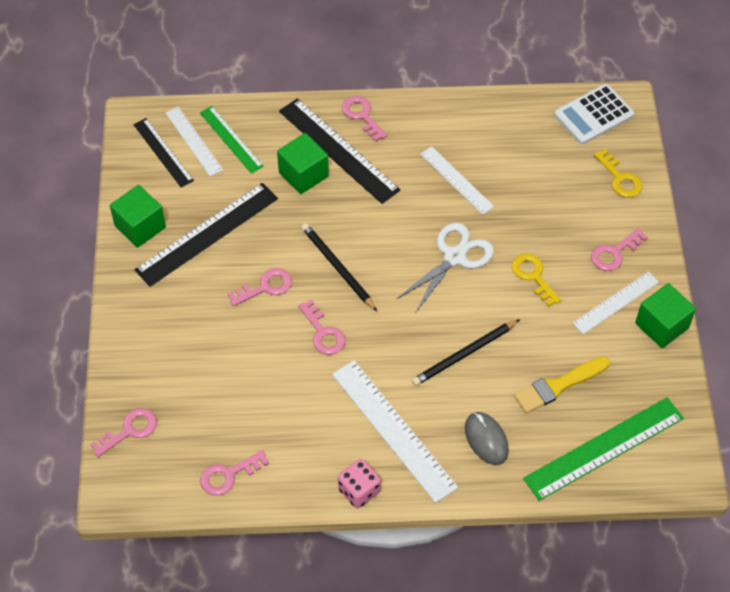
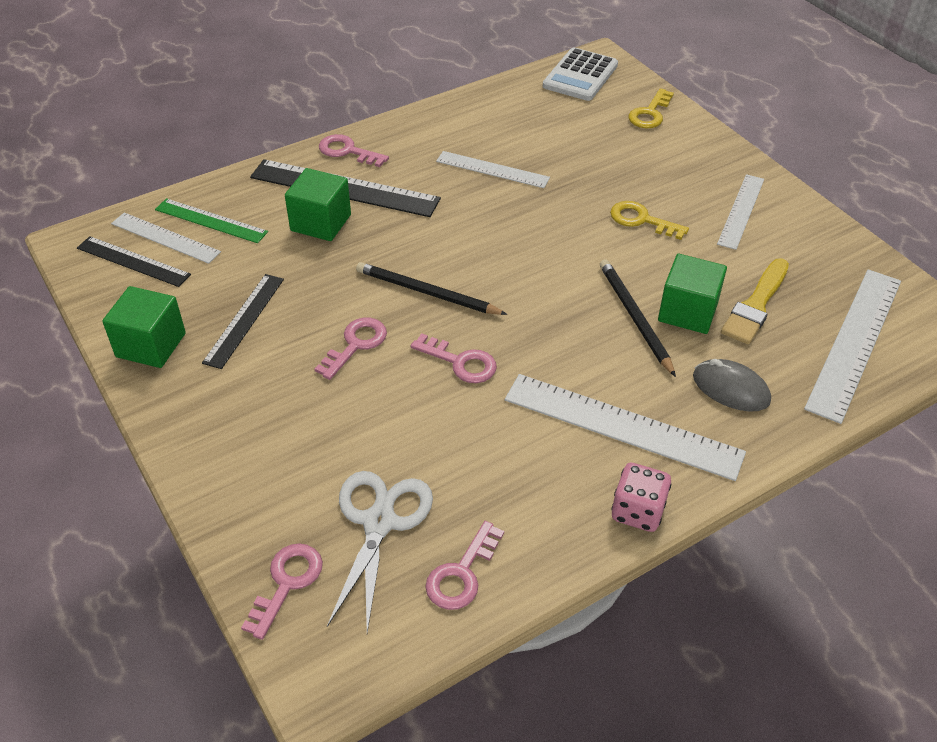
camera: 30 degrees left, 10 degrees down
(207, 234) = (244, 320): black ruler -> black ruler, size x0.61
(454, 257) = (547, 234): white scissors -> white scissors (379, 522)
(464, 354) = (634, 317): black pencil -> black pencil turned 135 degrees clockwise
(604, 448) = (854, 342): green ruler -> white ruler
(614, 253) = (700, 172): pink key -> none
(620, 178) = (650, 113): yellow key -> yellow key turned 90 degrees clockwise
(661, 325) = (801, 213): green cube -> green cube (687, 312)

